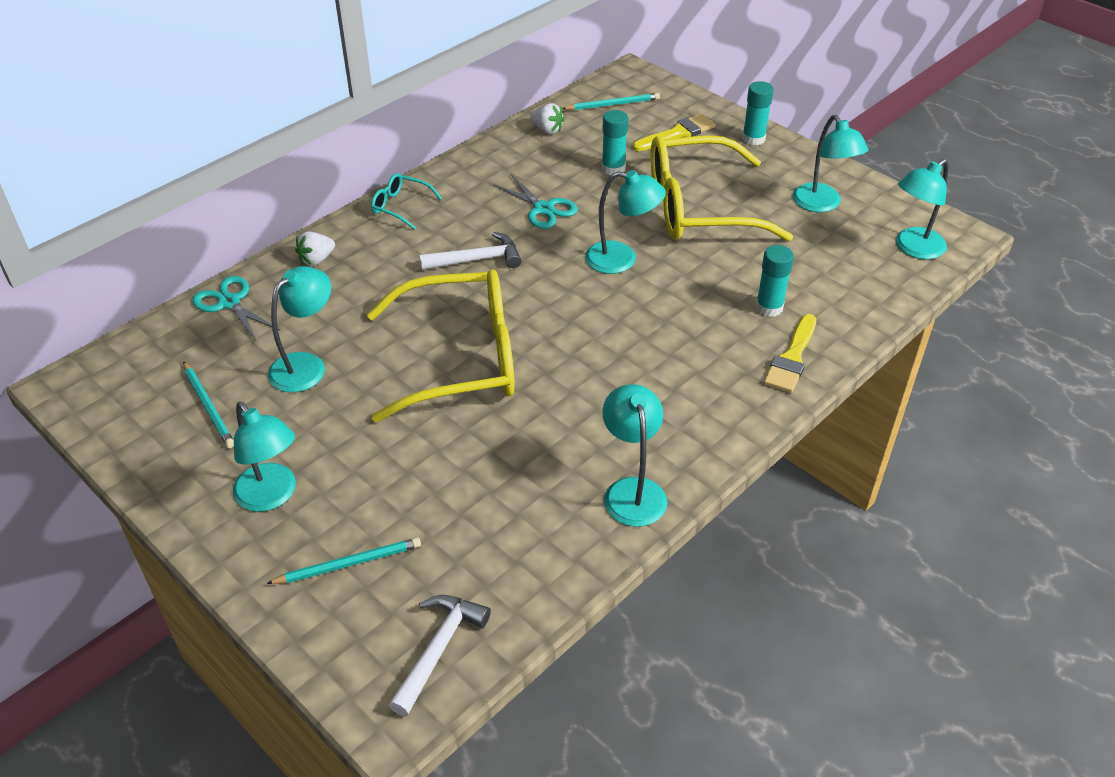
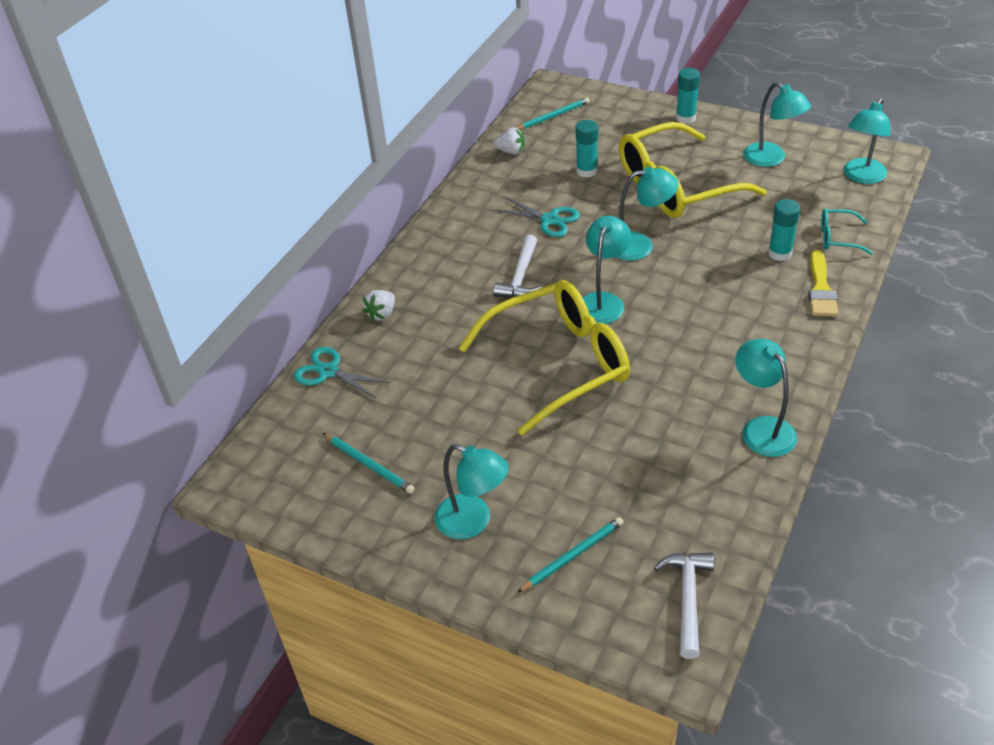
camera: 15 degrees left, 0 degrees up
(306, 365) = (431, 406): turquoise lamp -> turquoise lamp (603, 301)
(400, 206) = (426, 249): turquoise glasses -> turquoise glasses (837, 238)
(477, 259) = (521, 277): white hammer -> white hammer turned 135 degrees clockwise
(677, 133) = (621, 128): yellow brush -> none

